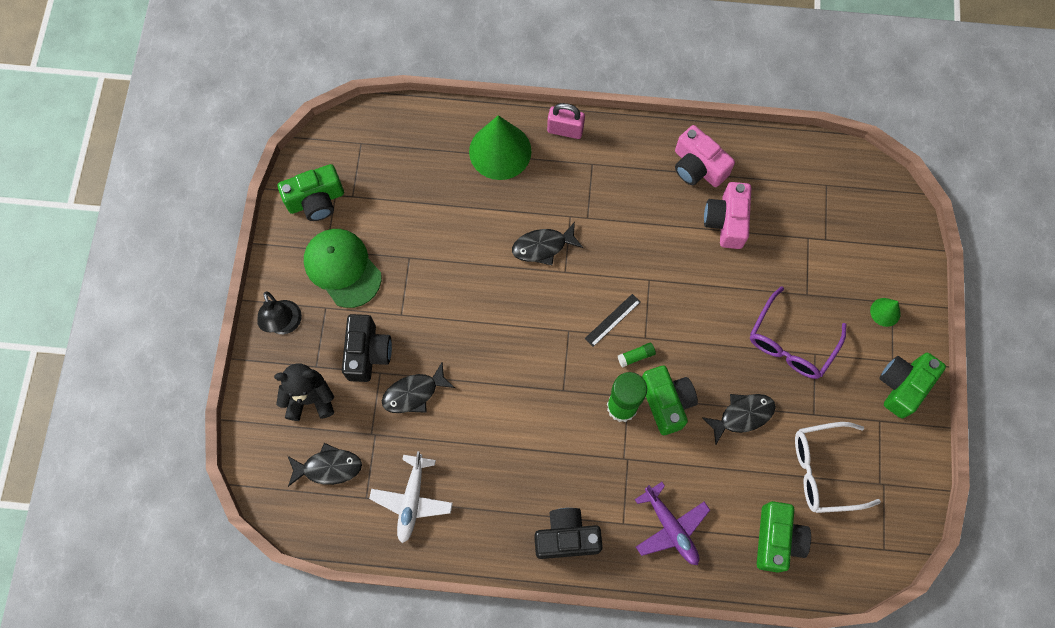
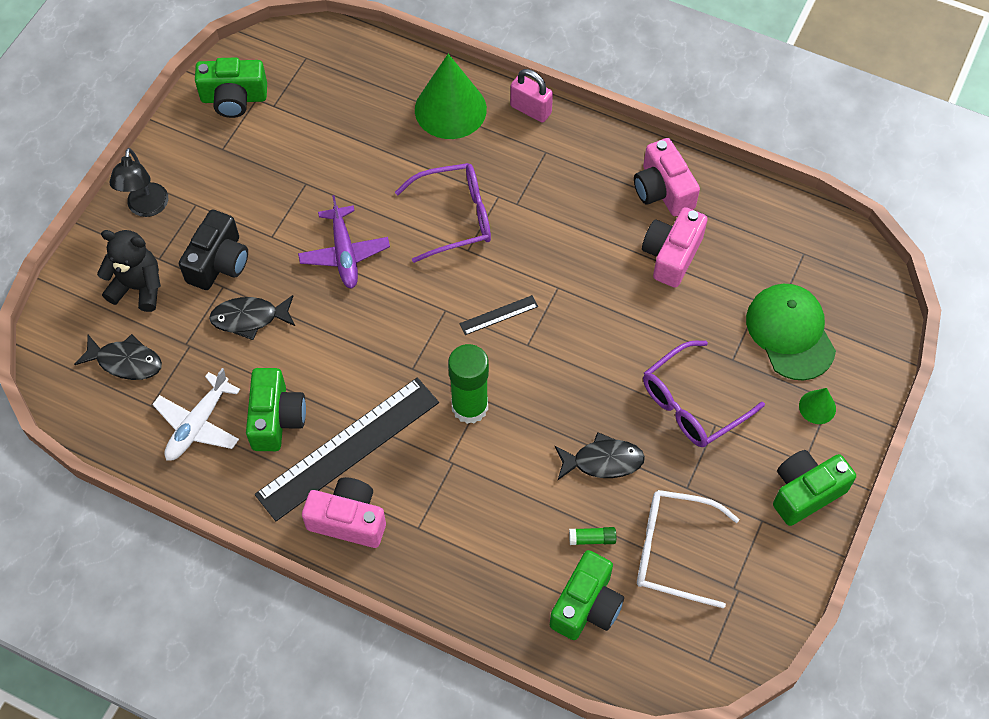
camera: 20 degrees right, 10 degrees down
(342, 268) = (231, 172): green cap -> green cap (790, 333)
(541, 476) = (348, 448): none -> black ruler
(543, 246) = (455, 217): black fish -> purple glasses
(566, 537) = (348, 520): black camera -> pink camera
(636, 356) = (508, 360): green glue stick -> green glue stick (592, 539)
(666, 402) = (522, 418): green camera -> green camera (276, 418)
(671, 527) = (469, 551): purple plane -> purple plane (344, 253)

